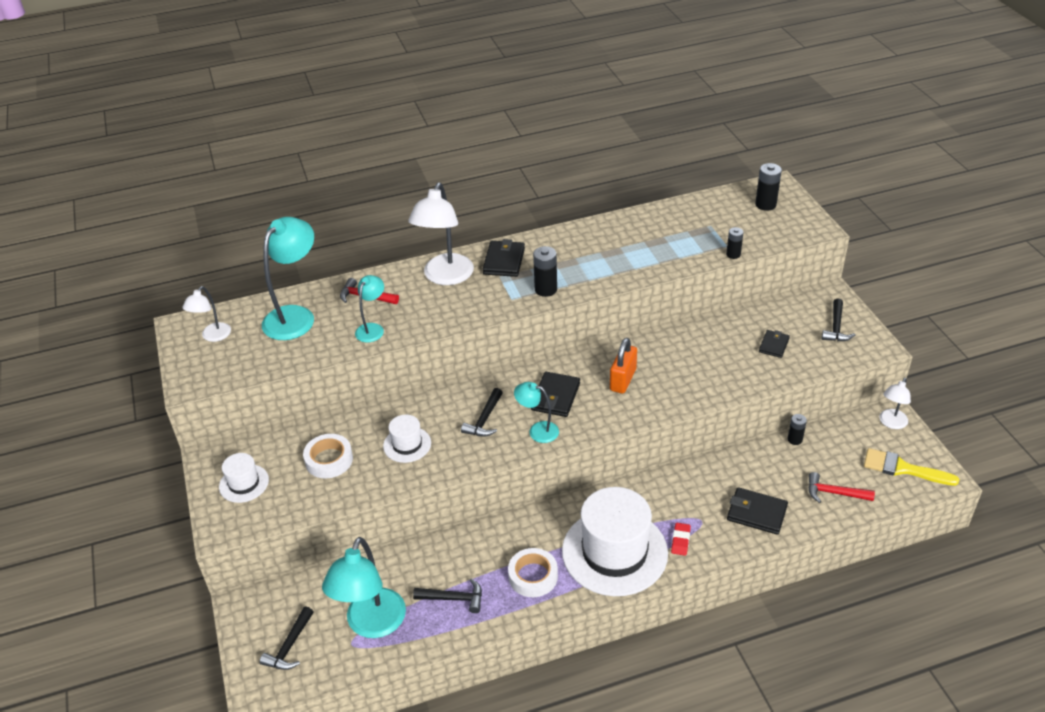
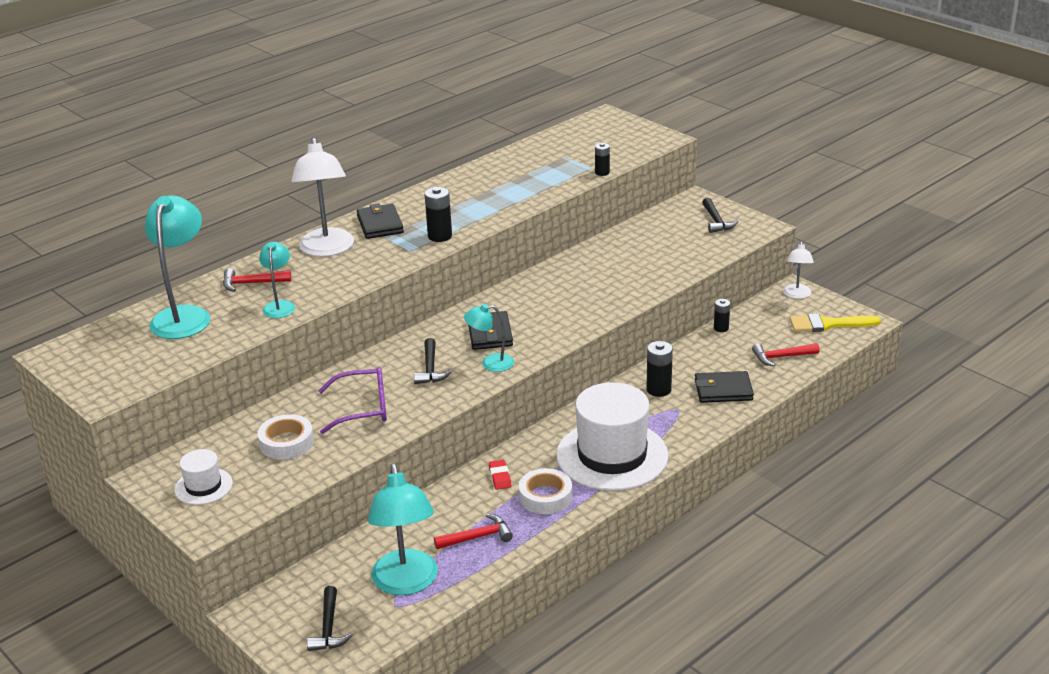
camera: 25 degrees left, 10 degrees down
(213, 336) = (99, 353): white lamp -> none
(407, 444) = (363, 408): white hat -> purple glasses
(454, 598) = (478, 537): black hammer -> red hammer
(623, 380) = (547, 305): orange padlock -> none
(680, 541) = (668, 429): red eraser -> red eraser (500, 477)
(765, 204) = (605, 131): black battery -> black battery (658, 389)
(773, 345) = (670, 247): black wallet -> none

